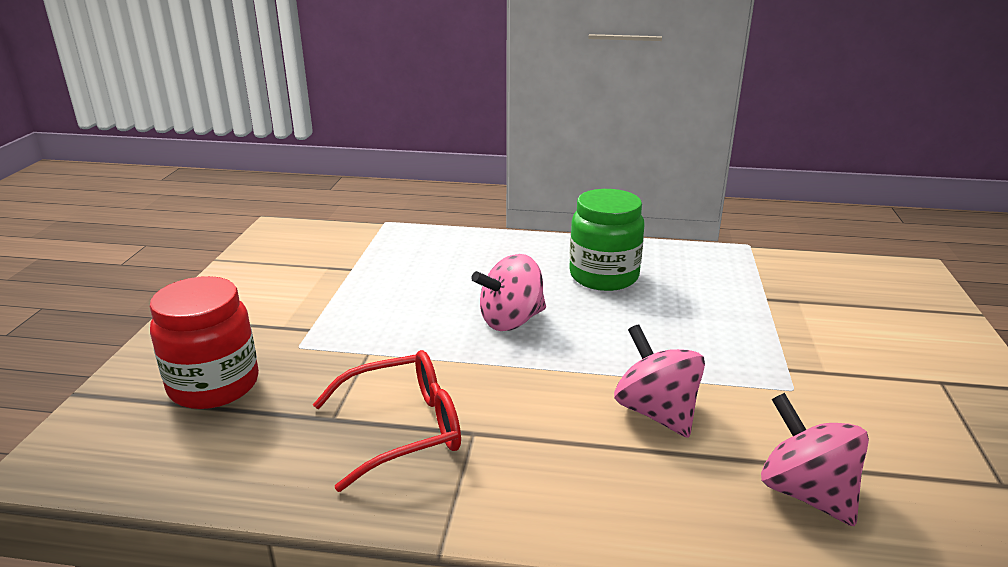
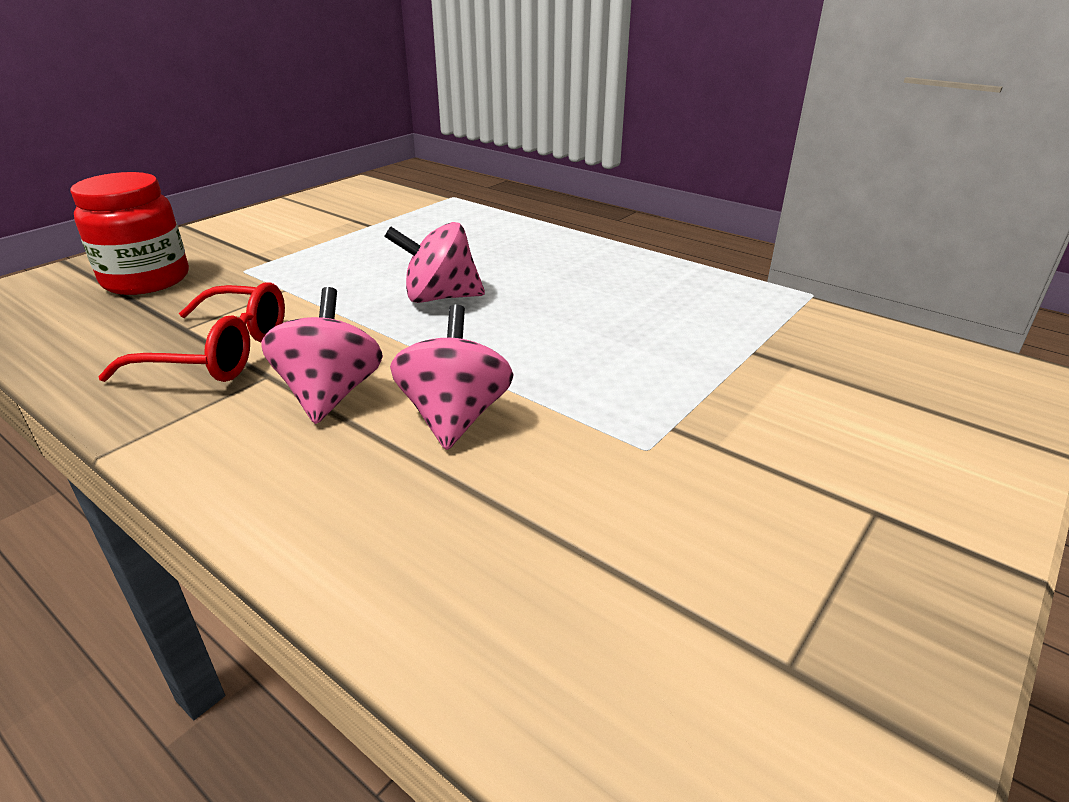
camera: 30 degrees right, 5 degrees up
(604, 276) = (590, 284): green jar -> none
(806, 493) = (496, 556): pink spinning top -> pink spinning top (330, 394)

